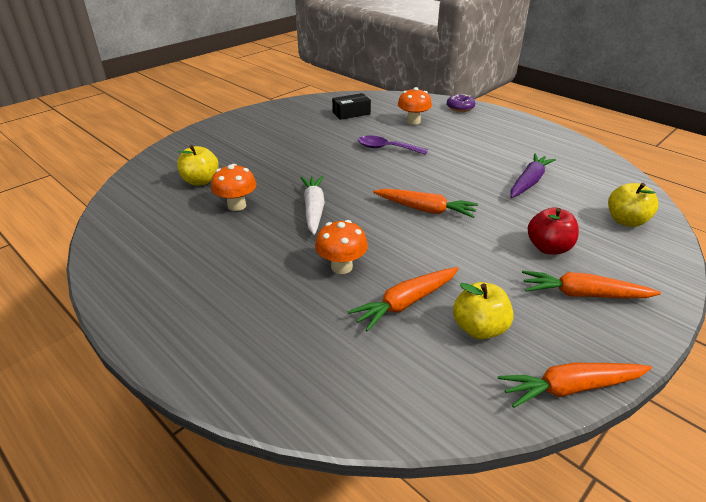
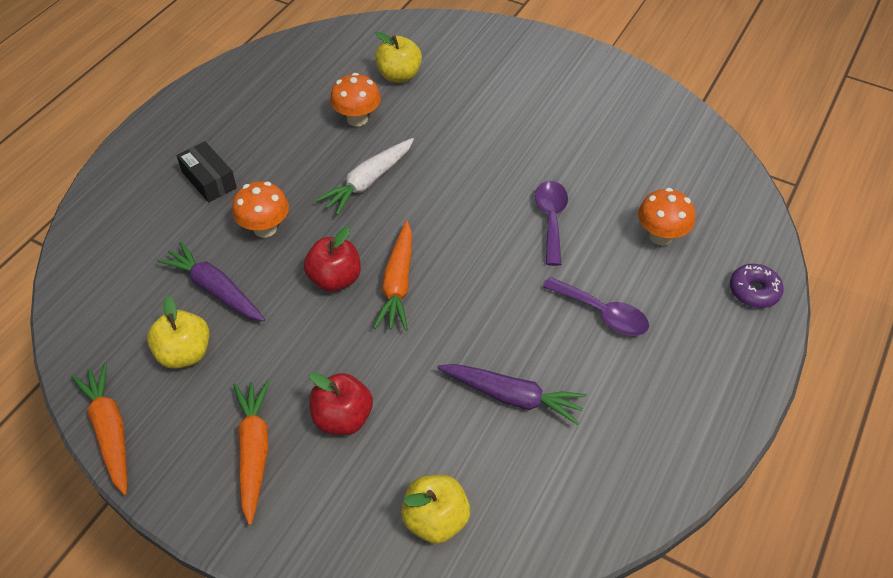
camera: 75 degrees right, 15 degrees up
(314, 209) = (368, 182): white carrot -> white carrot turned 150 degrees clockwise
(351, 113) = (652, 159): black box -> black box (209, 180)
(406, 303) = (215, 289): orange carrot -> purple carrot
(413, 236) = (335, 279): none -> red apple
(468, 146) = (602, 313): none -> purple spoon

